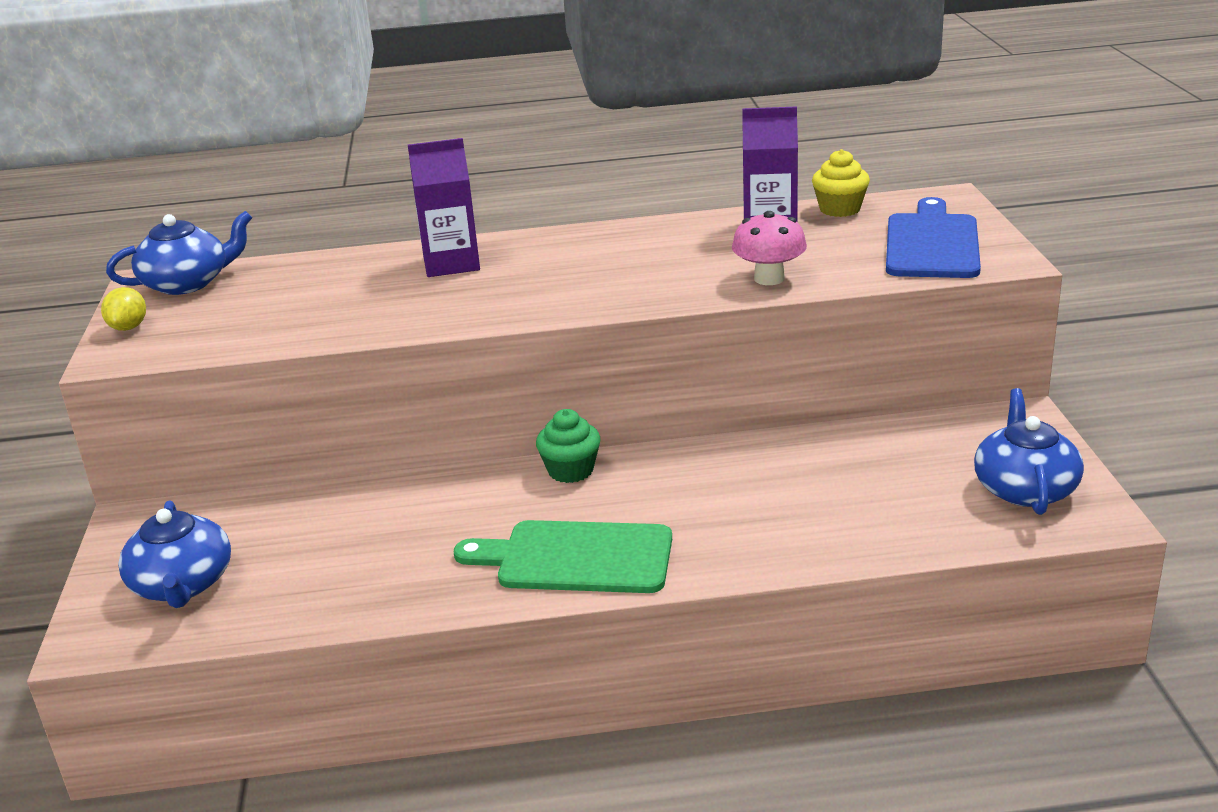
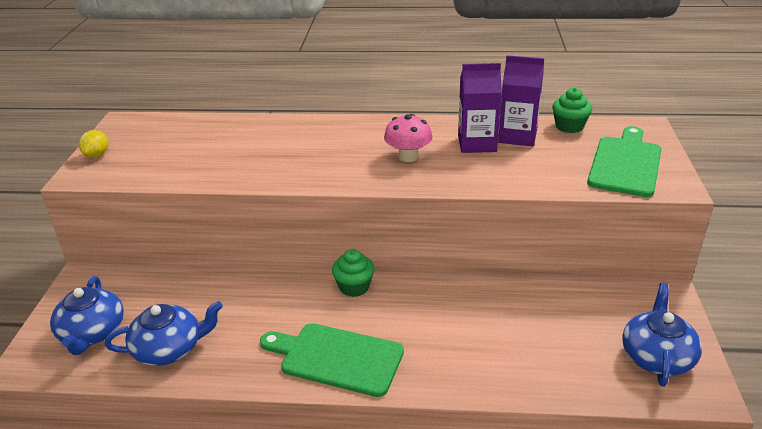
camera: 10 degrees right, 5 degrees up
(187, 283) = (144, 127): blue teapot -> blue teapot (169, 349)
(451, 263) = (305, 134): purple carton -> purple carton (477, 143)
(769, 278) = (505, 177): pink mushroom -> pink mushroom (408, 157)
(840, 209) = (569, 126): yellow cupcake -> green cupcake
(932, 243) = (625, 164): blue cutting board -> green cutting board

